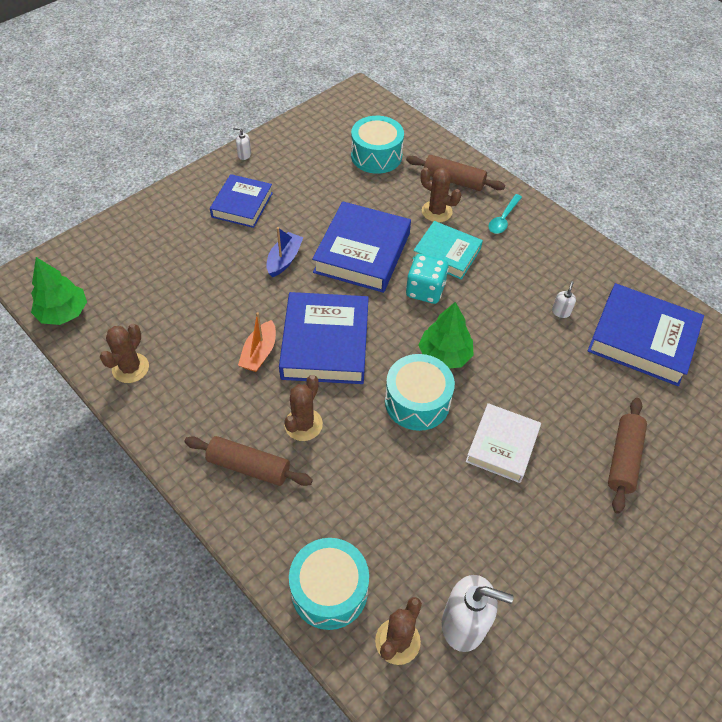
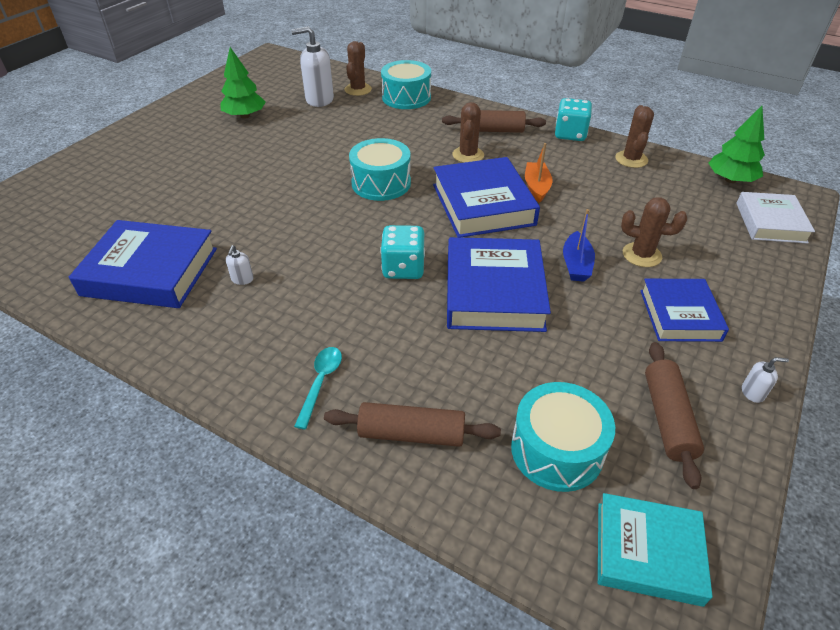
camera: 165 degrees right, 10 degrees down
(161, 431) = (570, 134): none -> turquoise dice
(436, 211) = (421, 370): brown cactus -> brown cactus (641, 255)
(444, 355) = (365, 218): green tree -> green tree (245, 116)
(446, 254) = (390, 314): turquoise book -> turquoise book (648, 552)
(502, 446) = (302, 171): white book -> white book (770, 222)
(623, 459) = (197, 182): brown rolling pin -> brown rolling pin (667, 418)

